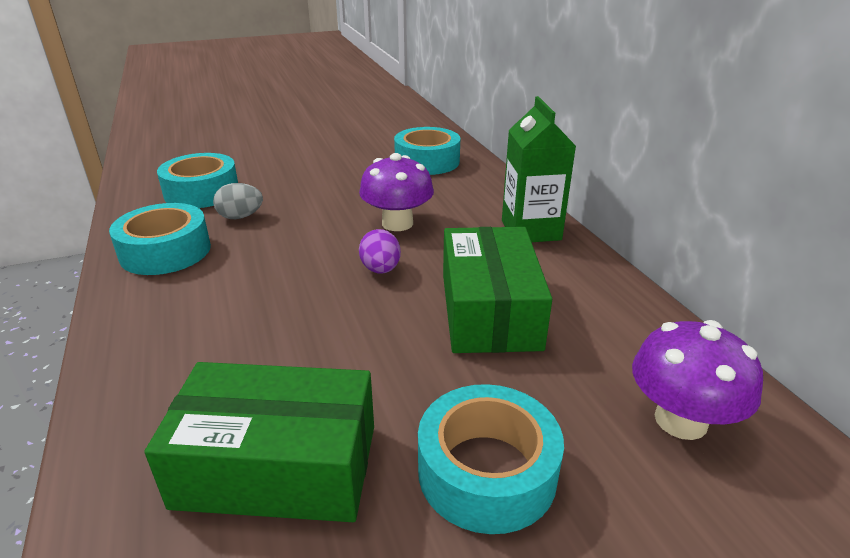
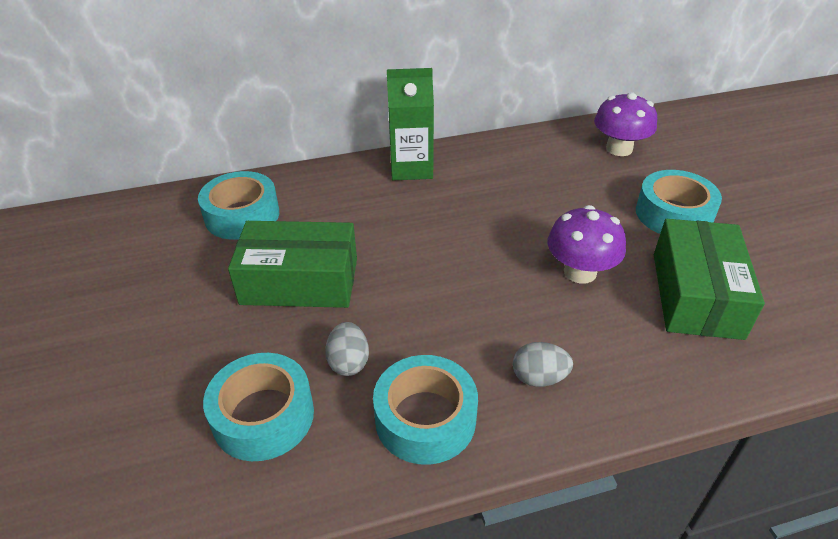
camera: 85 degrees left, 10 degrees up
(182, 310) = (539, 378): none -> grey egg
(380, 270) = (470, 251): purple egg -> none
(397, 223) = (387, 240): purple mushroom -> purple mushroom (580, 272)
(489, 310) = (526, 199): green box -> green box (299, 281)

